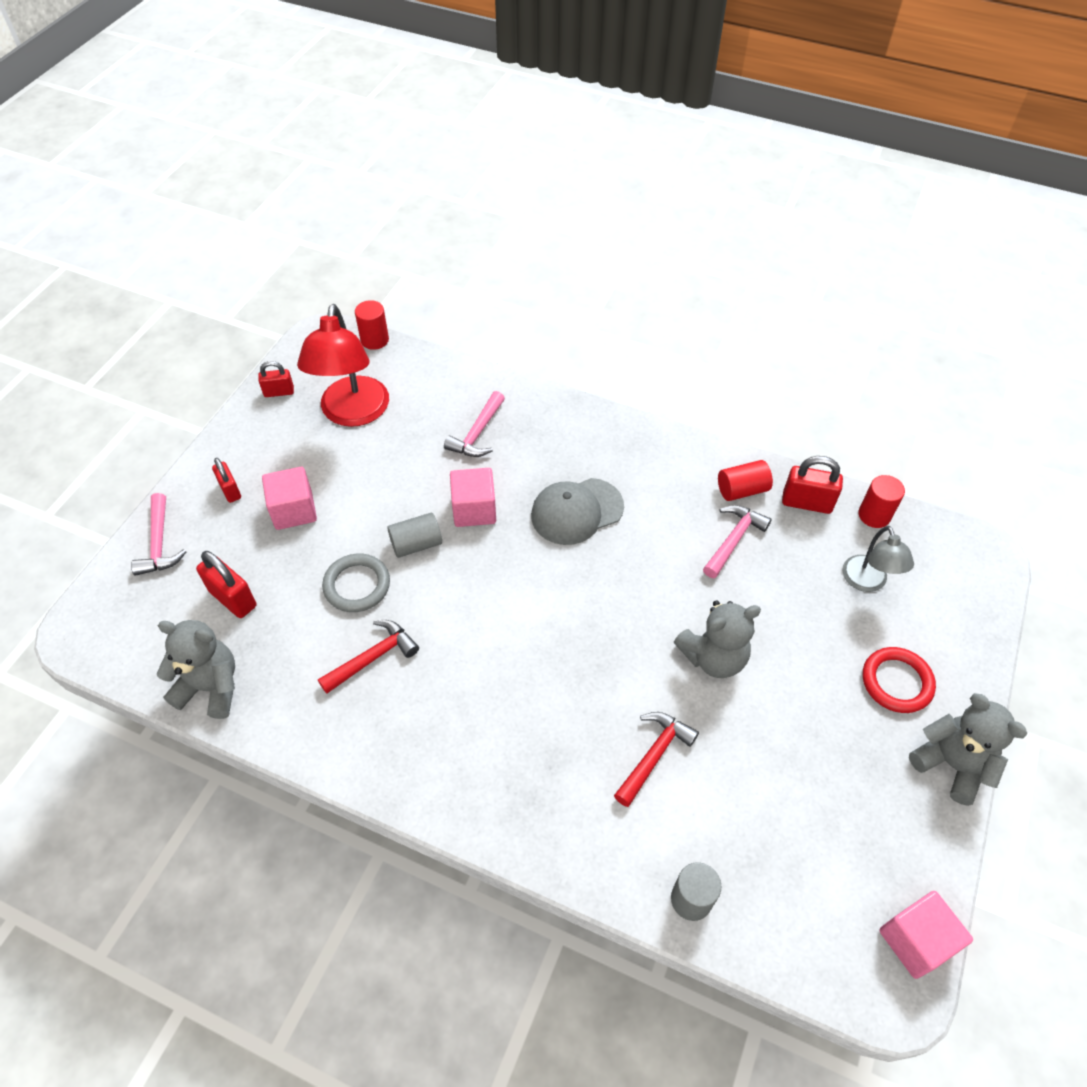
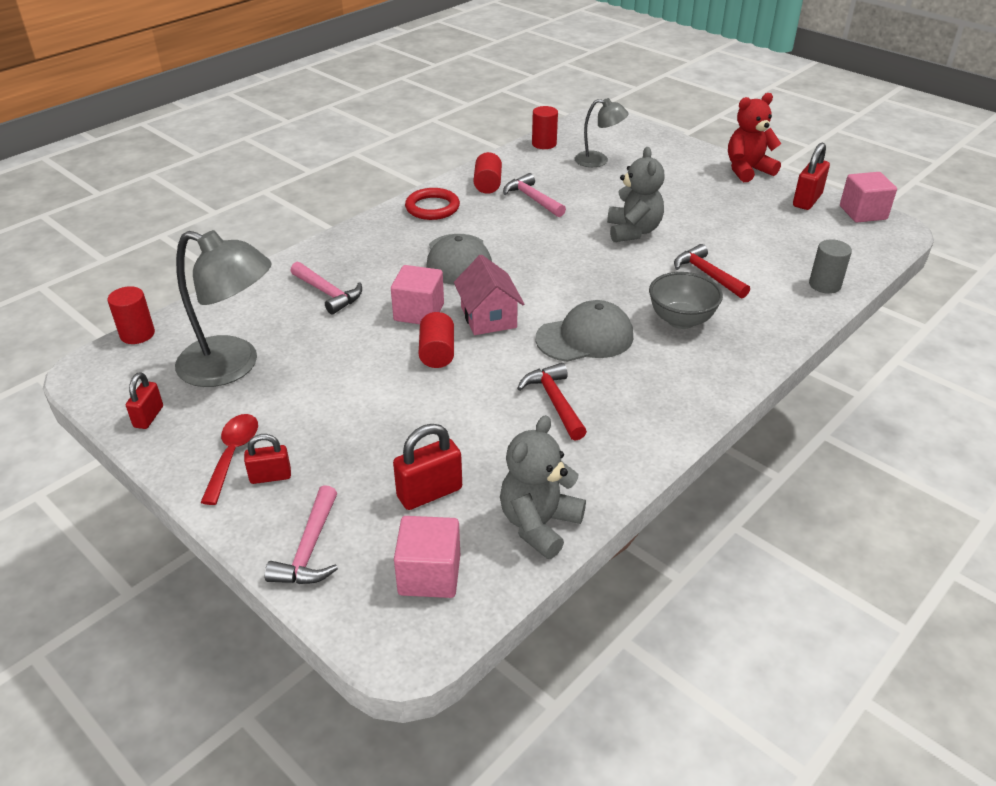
camera: 70 degrees left, 15 degrees down
(159, 544) = (309, 549): pink hammer -> pink hammer turned 90 degrees clockwise
(249, 458) = (233, 455): none -> red spoon
(294, 510) = (337, 429): pink cube -> pink cube (429, 575)
(353, 413) = (232, 366): red lamp -> grey lamp
(357, 585) = (464, 399): grey ring -> none
(416, 544) = (437, 353): grey cylinder -> red cylinder
(483, 658) = (585, 337): none -> grey cap
(487, 566) = (488, 317): none -> pink house
(548, 743) = (681, 320): none -> grey bowl
(806, 503) = (517, 164): red padlock -> red padlock (807, 200)
(896, 682) = (682, 171): red ring -> red ring (432, 207)
(951, 764) = (747, 170): grey teddy bear -> red teddy bear

